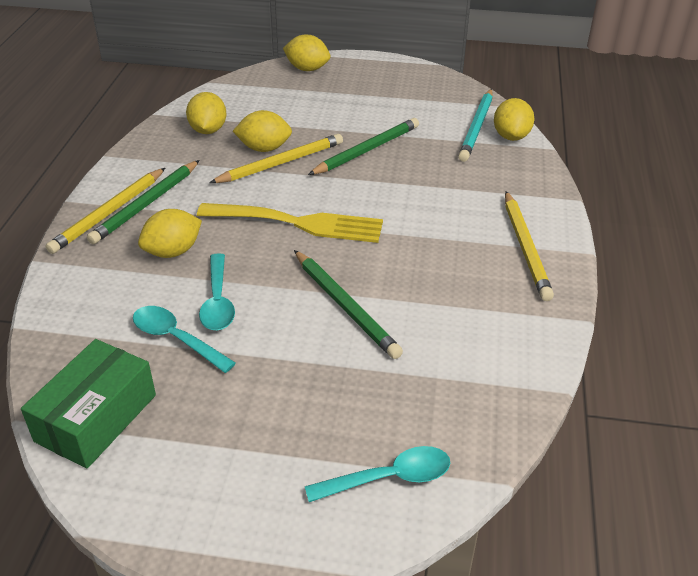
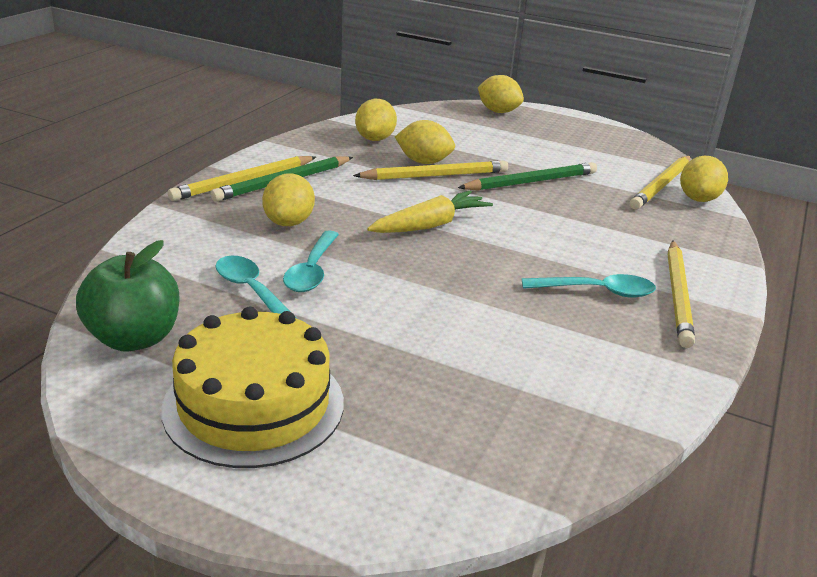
camera: 15 degrees right, 10 degrees down
(96, 418) = (134, 338): green box -> green apple
(173, 251) = (289, 222): yellow lemon -> yellow lemon turned 60 degrees counterclockwise
(231, 455) = (254, 404): none -> yellow cake
(299, 223) = (430, 225): yellow fork -> yellow carrot
(345, 306) = (445, 303): green pencil -> none
(389, 478) = (421, 471): turquoise spoon -> turquoise spoon (597, 291)
(476, 127) = (661, 185): turquoise pencil -> yellow pencil

